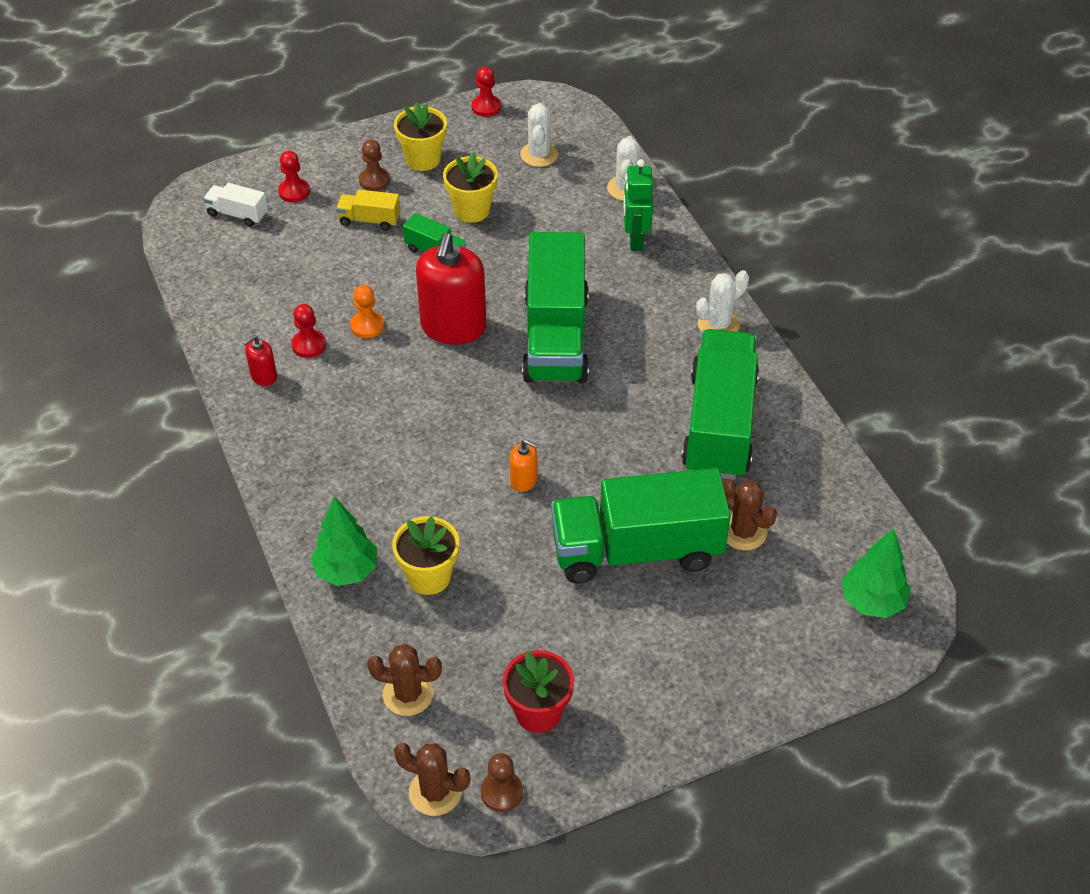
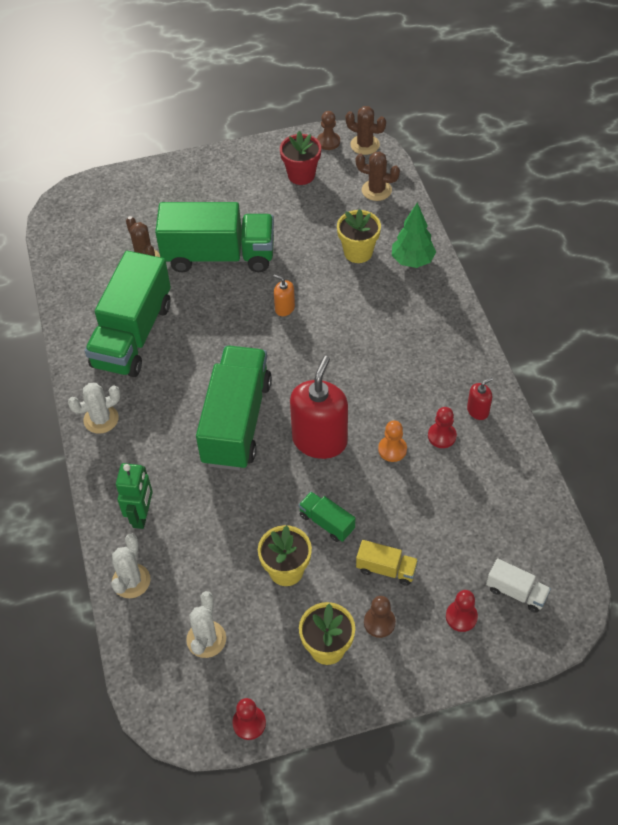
camera: 170 degrees left, 5 degrees up
(872, 602) = (83, 213): green tree -> none

